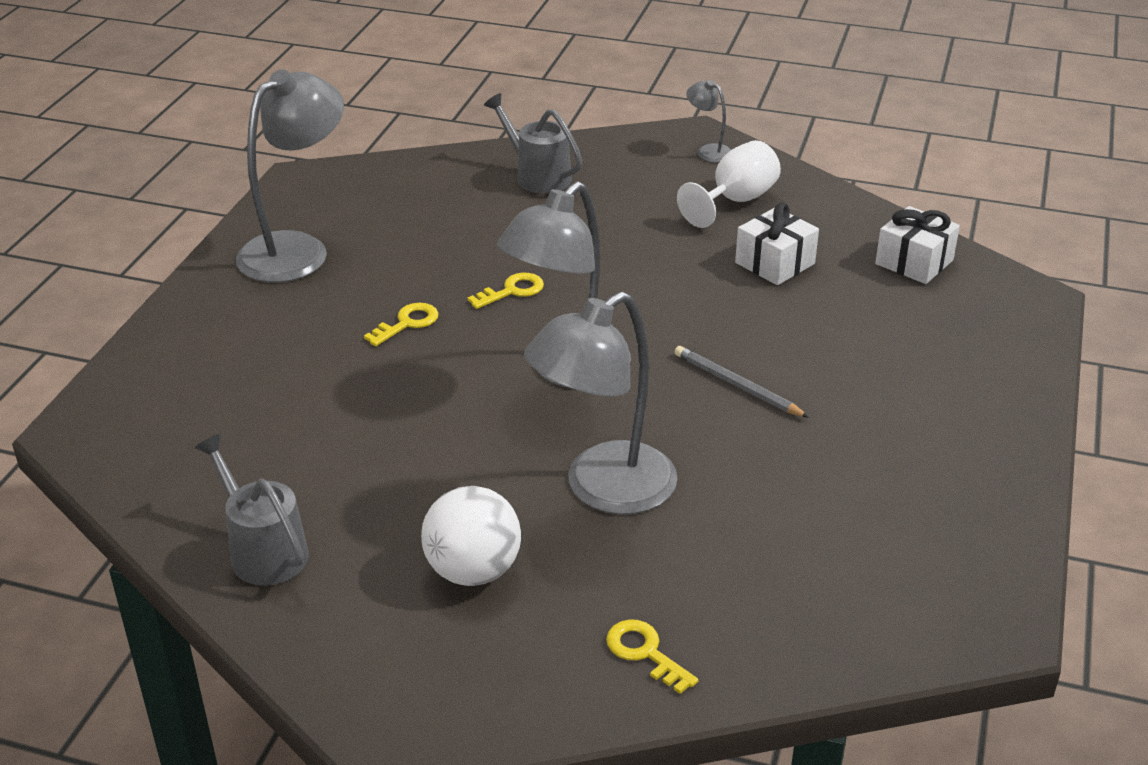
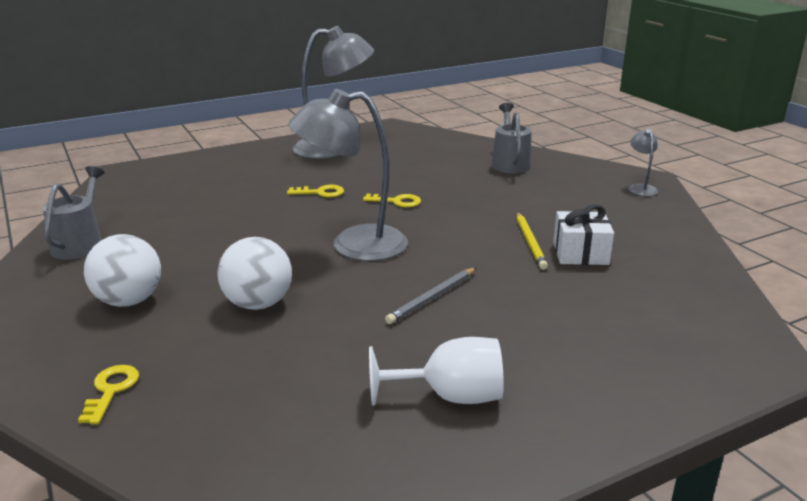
camera: 45 degrees right, 10 degrees down
(603, 489) = (258, 304): grey lamp -> white ball
(717, 274) = (530, 242): none -> yellow pencil
(735, 201) = (613, 215): white goblet -> white goblet (450, 396)
(737, 385) = (432, 298): grey pencil -> grey pencil turned 135 degrees counterclockwise
(914, 262) = (692, 296): white gift -> none

